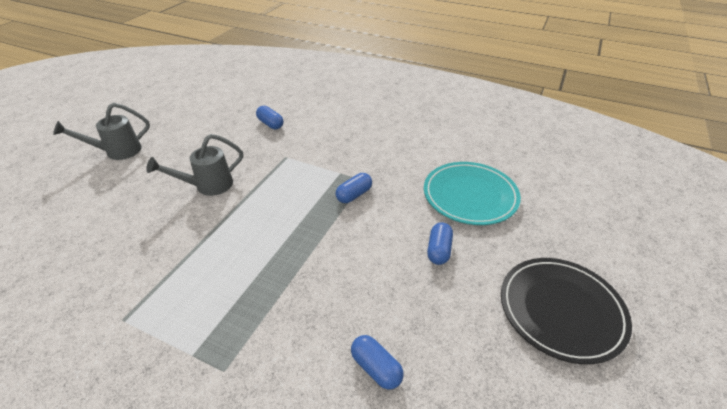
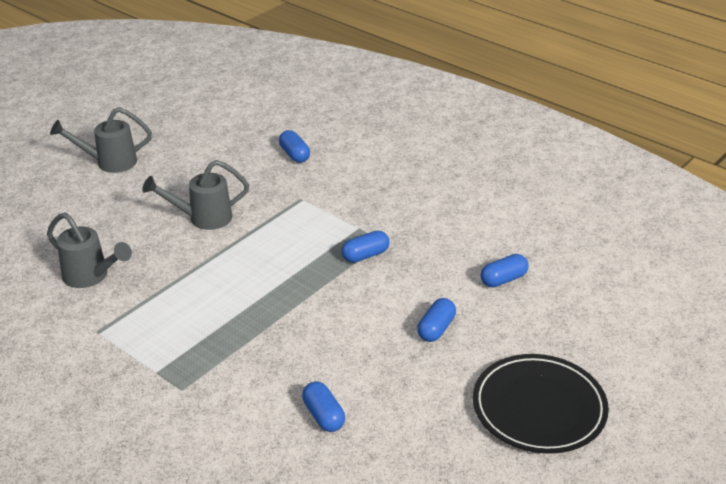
camera: 15 degrees right, 5 degrees down
(110, 260) = (91, 277): none -> grey watering can
(470, 196) = (503, 279): turquoise plate -> blue capsule

